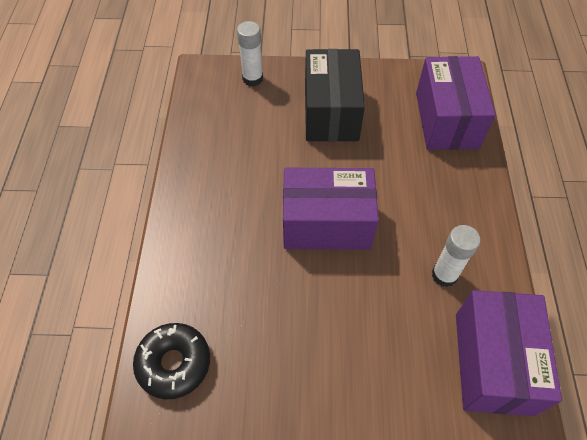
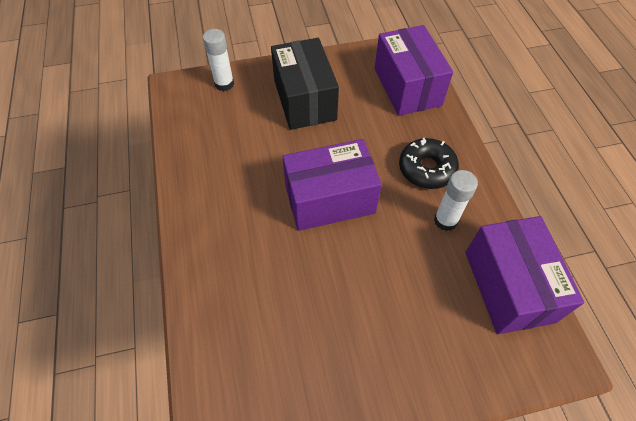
camera: 15 degrees left, 0 degrees up
(174, 363) = (224, 362): black donut -> black donut (426, 169)

